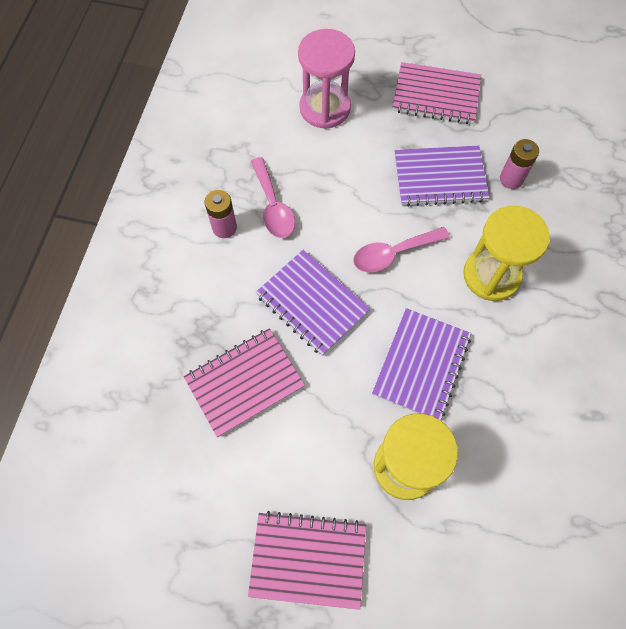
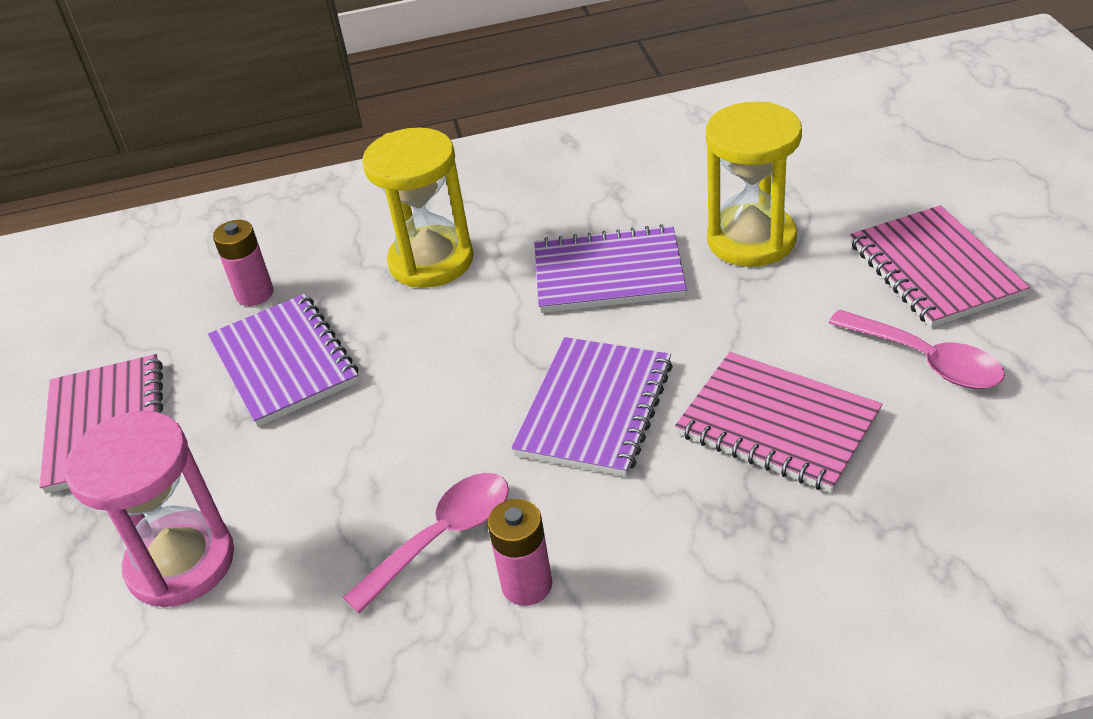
camera: 110 degrees left, 25 degrees down
(393, 253) = (452, 359): pink spoon -> pink spoon (926, 360)

